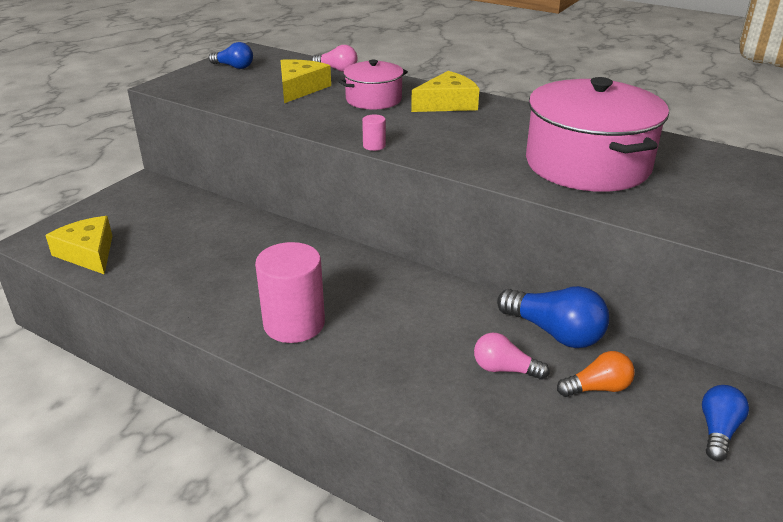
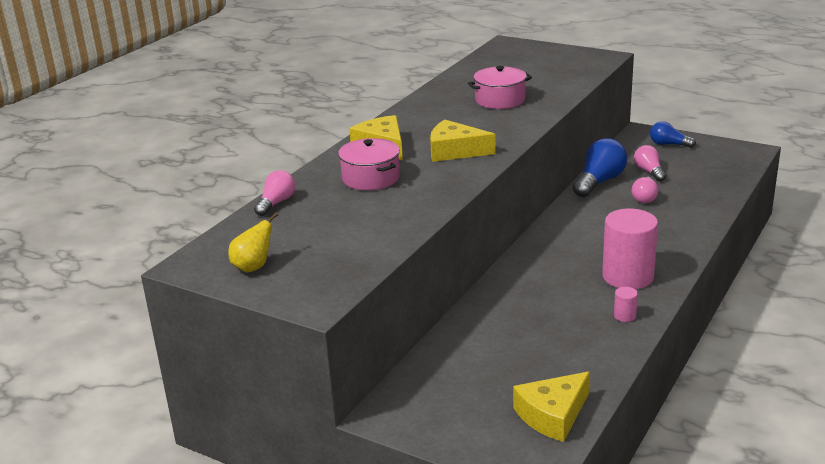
camera: 90 degrees left, 5 degrees down
(234, 67) = (253, 267): blue light bulb -> yellow pear
(300, 88) = (336, 217): yellow cheese -> yellow cheese (455, 151)
(374, 146) = (482, 171): pink cylinder -> pink cylinder (624, 316)
(587, 164) = (500, 100): pink pot -> pink pot, size x0.54
(597, 388) = (649, 171): orange light bulb -> pink light bulb

